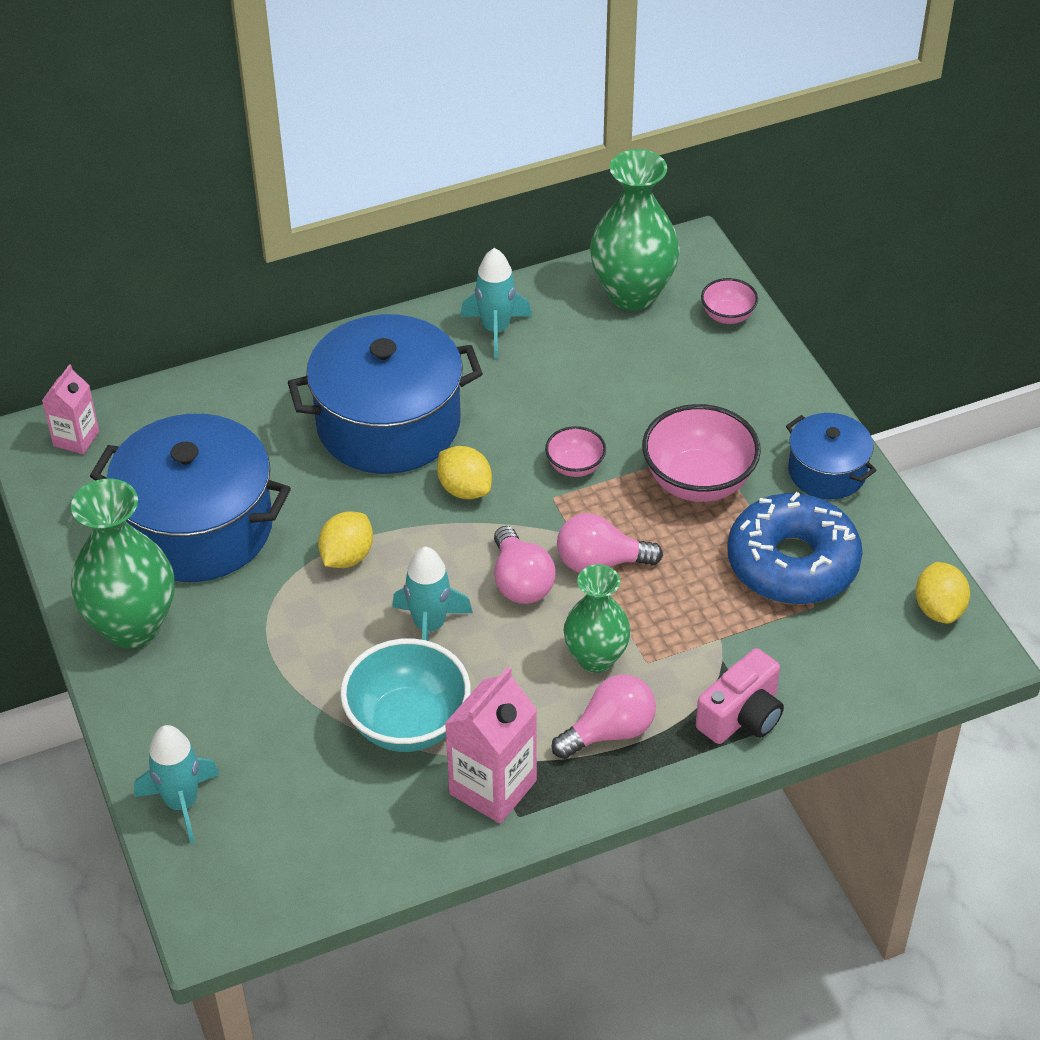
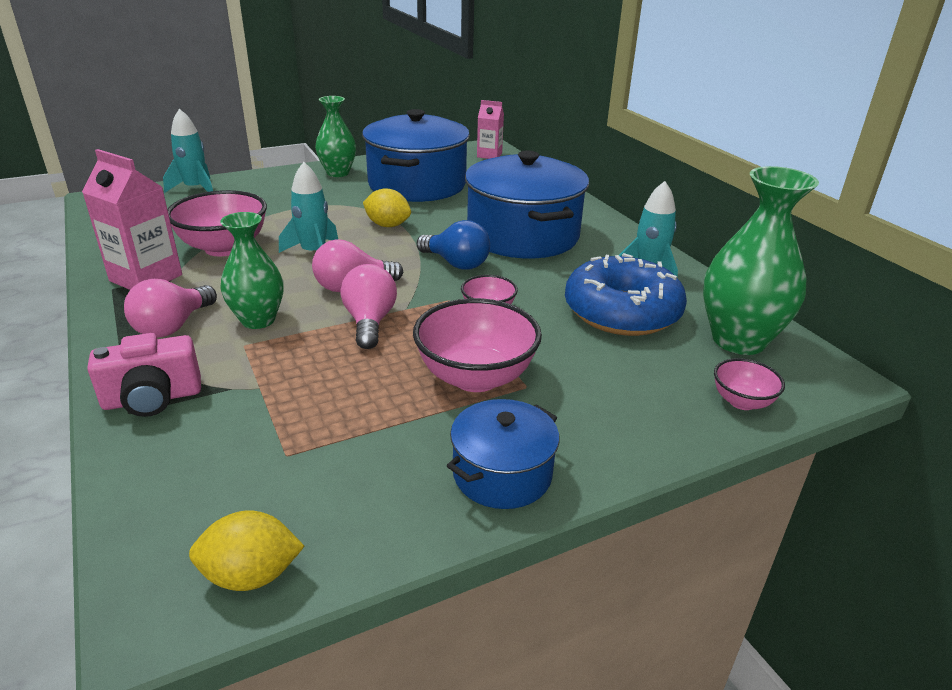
camera: 85 degrees right, 15 degrees down
(132, 626) = (338, 173): green vase -> green vase, size x0.65
(408, 723) = (224, 248): turquoise bowl -> pink bowl
(465, 489) = (456, 263): yellow lemon -> blue light bulb
(609, 731) = (173, 326): pink light bulb -> pink light bulb turned 60 degrees clockwise
(742, 716) = (152, 398): pink camera -> pink camera turned 60 degrees counterclockwise
(792, 563) = (354, 440): blue donut -> blue donut (622, 312)

